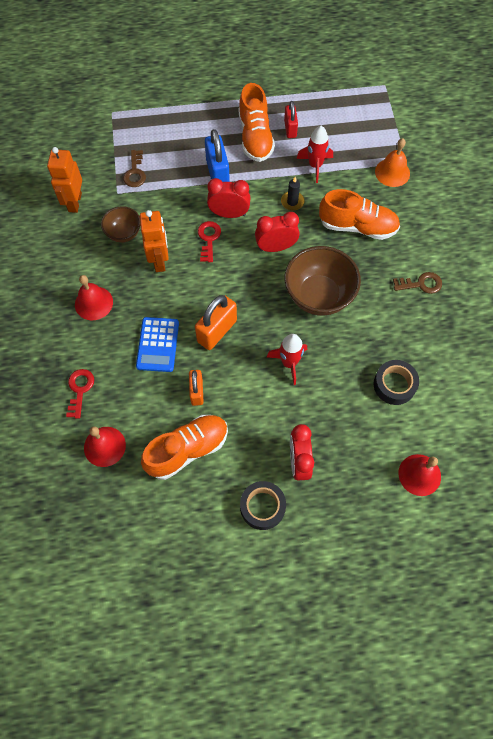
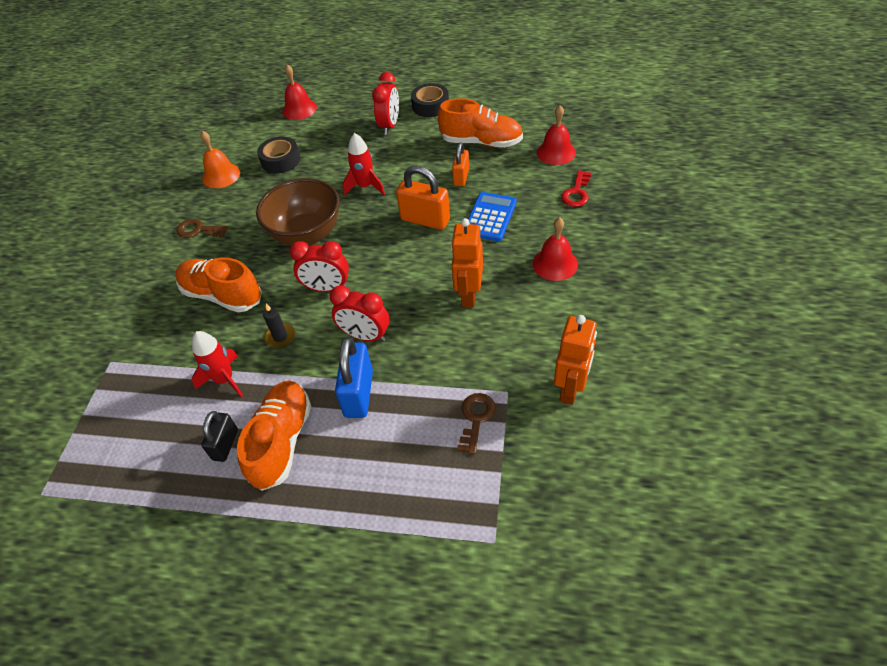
camera: 160 degrees left, 15 degrees down
(124, 233) = (507, 334): brown bowl -> none
(187, 450) = (481, 142): orange shoe -> orange shoe turned 150 degrees counterclockwise
(208, 239) = (402, 310): red key -> none
(217, 331) = (425, 220): orange padlock -> orange padlock turned 60 degrees clockwise
(290, 129) = (225, 445): red padlock -> black padlock
(392, 172) = (136, 352): orange bell -> orange bell (221, 175)

